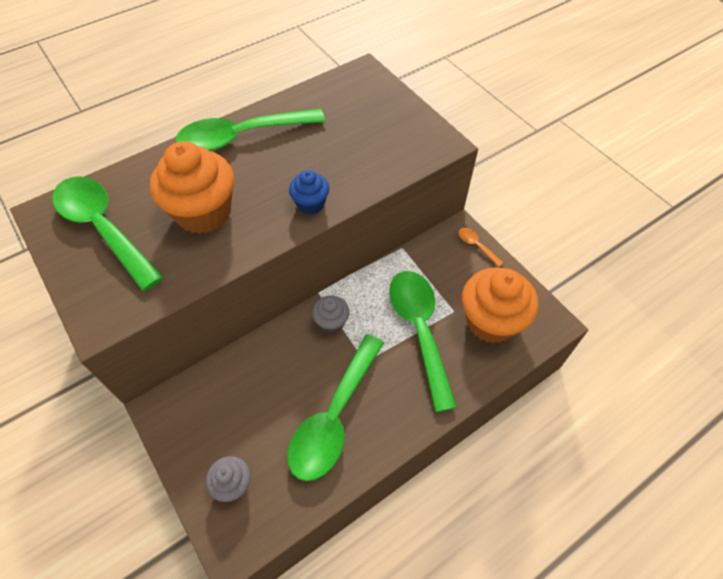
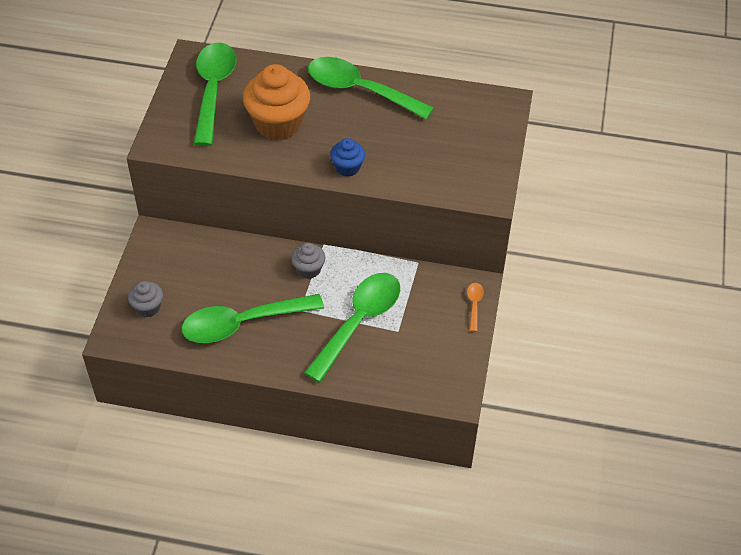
camera: 45 degrees right, 5 degrees down
(491, 321) = (414, 358): orange cupcake -> none

